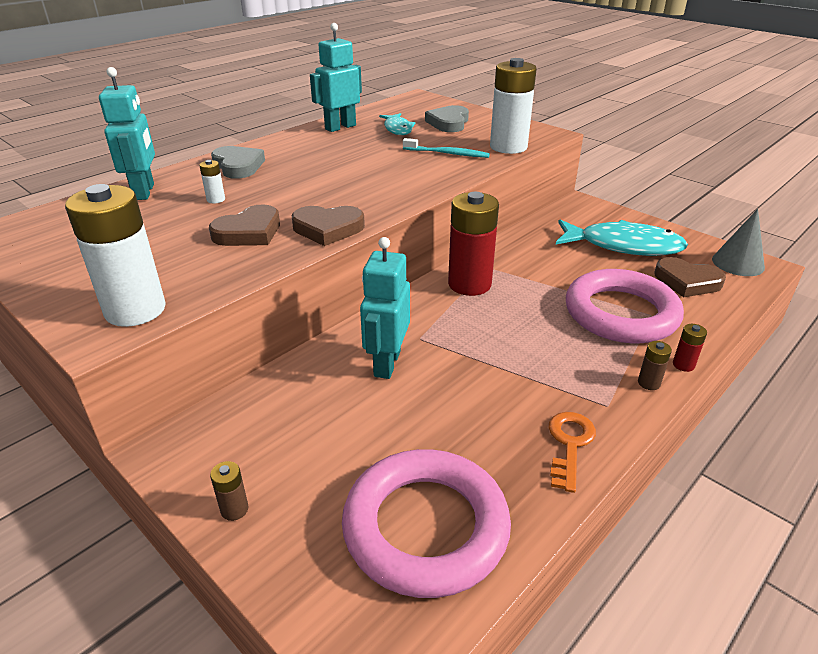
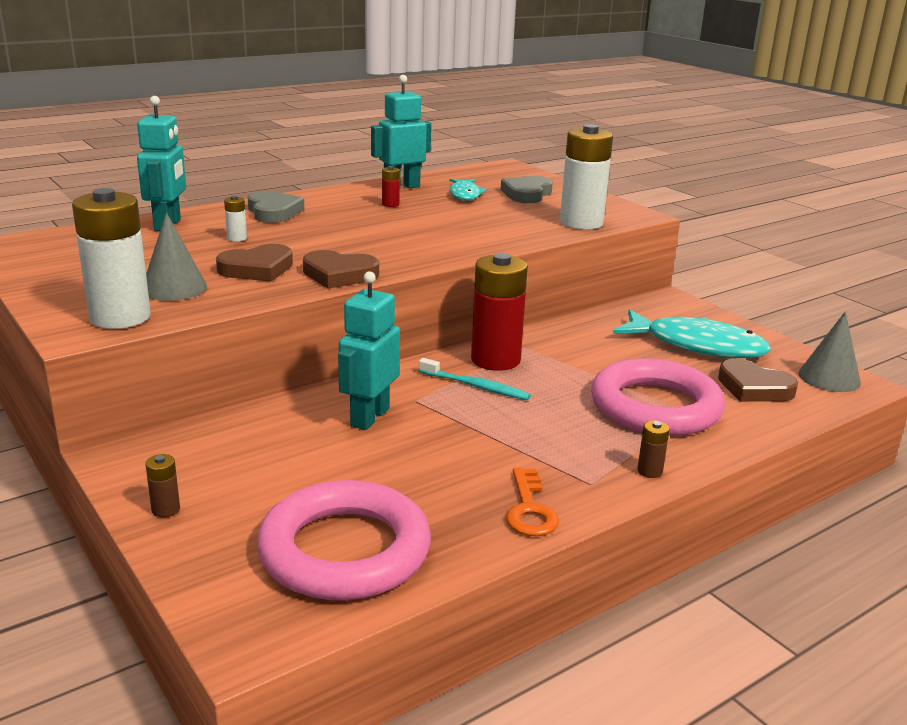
camera: 10 degrees right, 10 degrees down
(177, 266) = (174, 288): none -> grey cone
(447, 153) = (507, 222): turquoise toothbrush -> turquoise toothbrush (475, 386)
(569, 444) = (529, 509): orange key -> orange key turned 150 degrees clockwise
(683, 365) = (700, 461): red battery -> red battery (390, 204)

